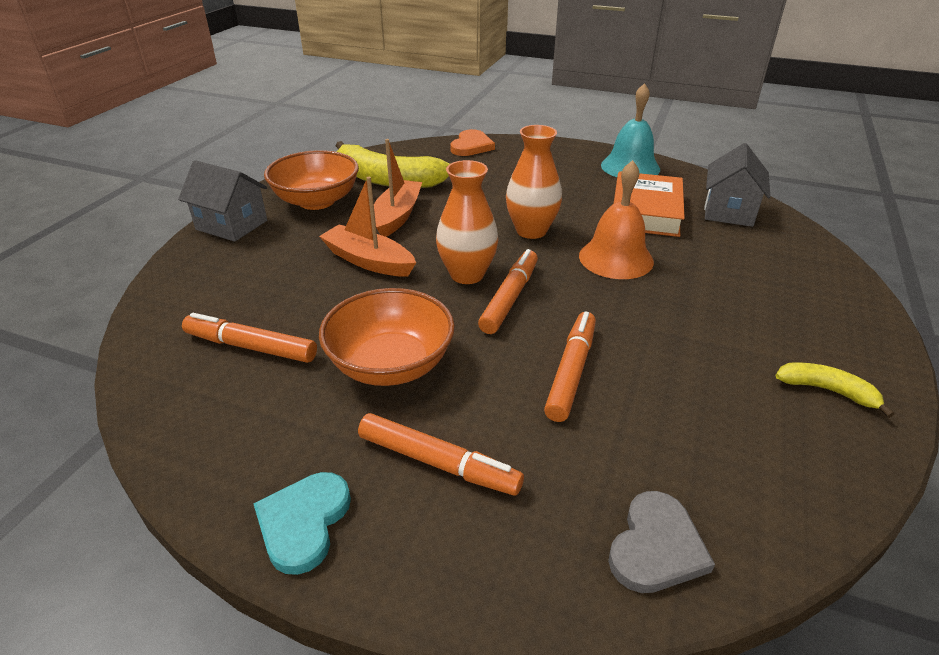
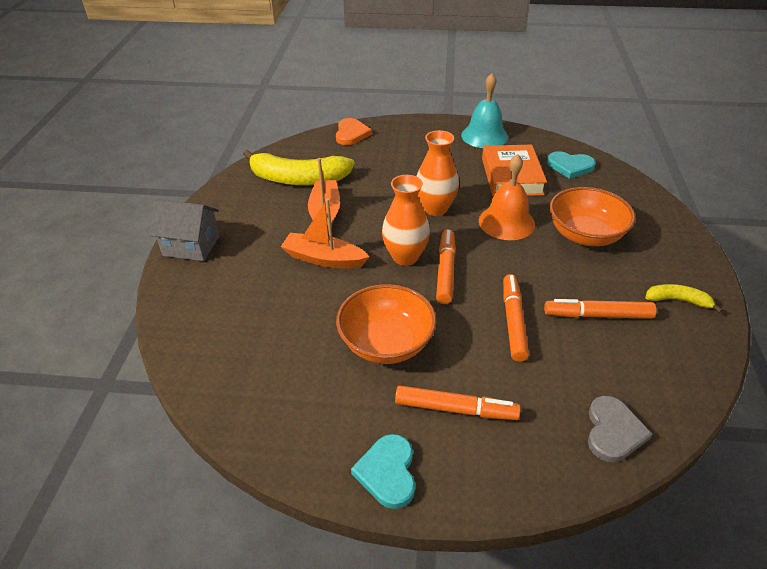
camera: 15 degrees left, 5 degrees up
(251, 347) = (273, 351): orange marker -> orange marker (597, 315)
(316, 201) = (250, 210): orange bowl -> orange bowl (585, 235)
(729, 211) = (570, 166): grey house -> turquoise heart

